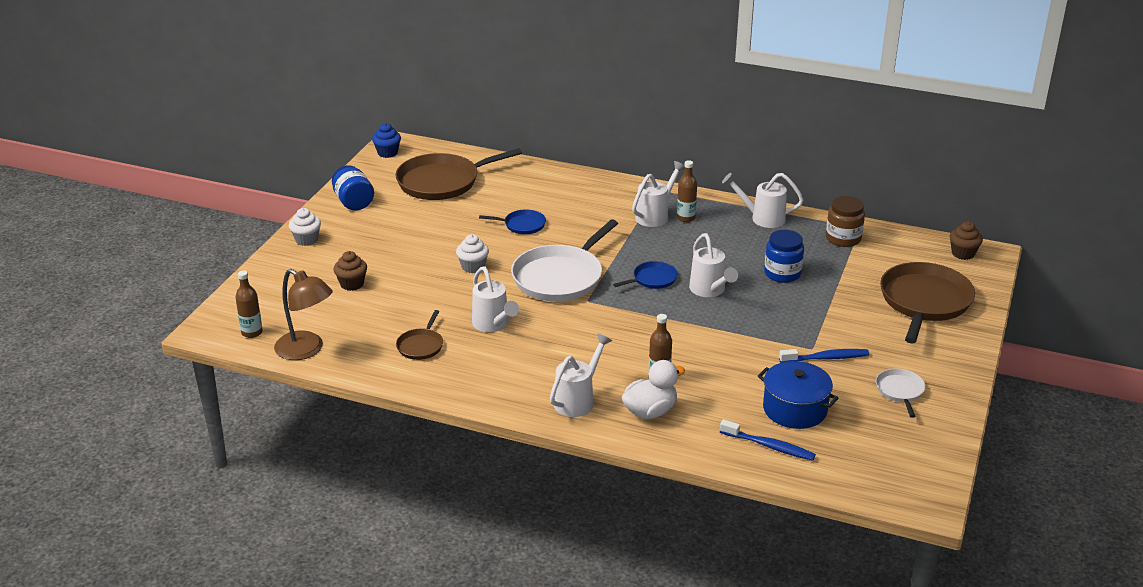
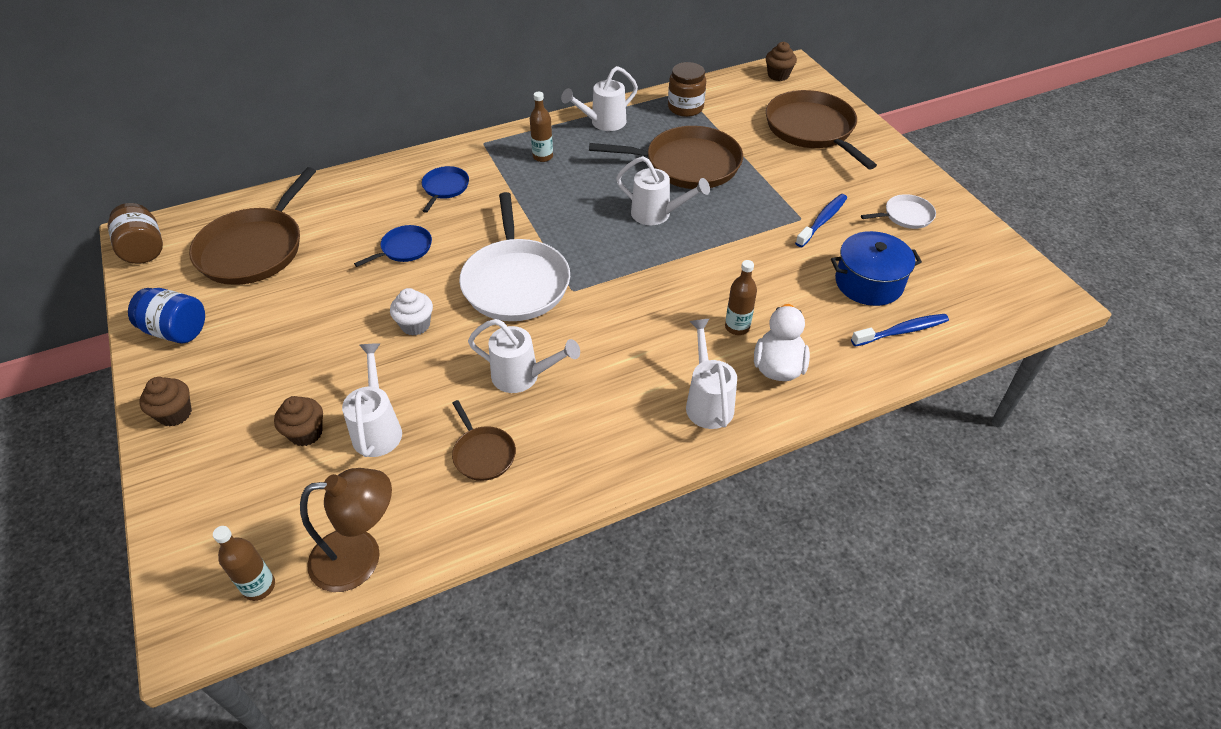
camera: 45 degrees left, 15 degrees up
(306, 240) = (175, 414): white cupcake -> brown cupcake
(387, 153) = (144, 249): blue cupcake -> brown jar
(652, 279) = (597, 232): blue pan -> blue pan (445, 188)
(655, 215) = (514, 169): white watering can -> white watering can (378, 428)
(782, 273) = (687, 164): blue jar -> brown pan
(900, 391) = (905, 216): white pan -> white pan turned 120 degrees clockwise

